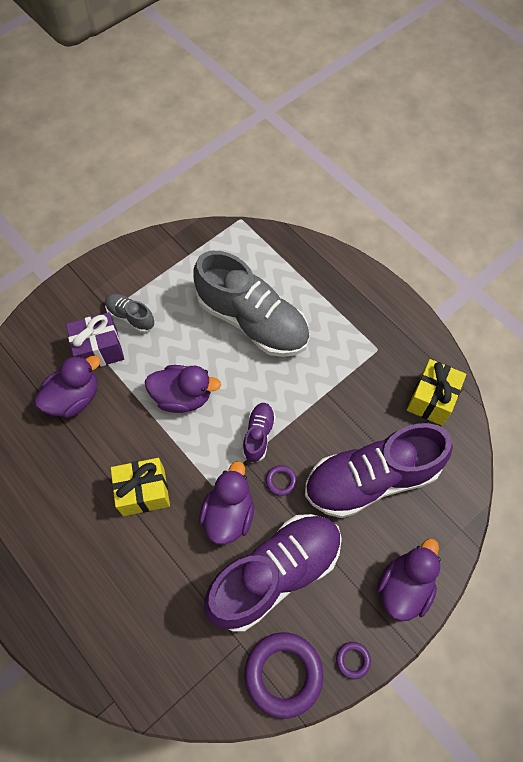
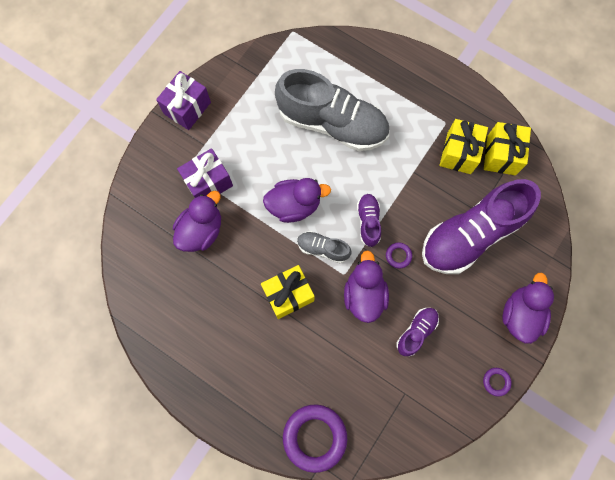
camera: 15 degrees left, 10 degrees up
(105, 269) = (187, 108): none -> purple gift
(131, 317) = (225, 146): grey shoe -> grey shoe (323, 249)
(275, 574) = (416, 332): purple shoe -> purple shoe, size x0.45
(283, 674) = (446, 407): purple ring -> purple ring (314, 437)
(383, 385) = (459, 153): none -> yellow gift

